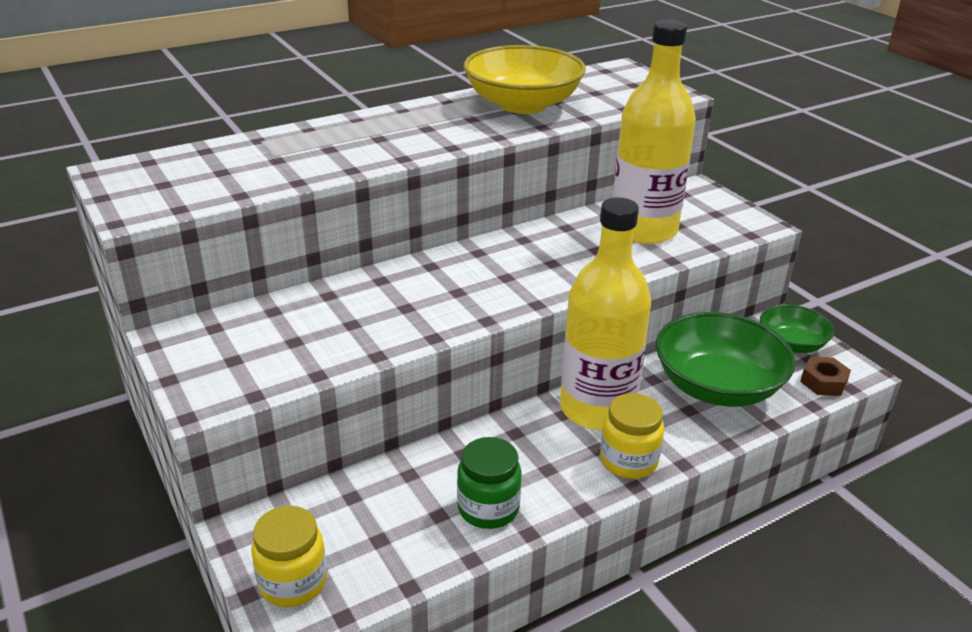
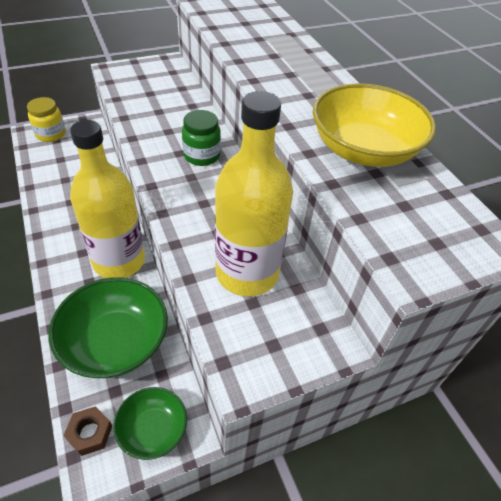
camera: 95 degrees right, 15 degrees up
(488, 508) = (59, 197): green jar -> green jar (201, 156)
(628, 461) = (63, 265): yellow jar -> none

